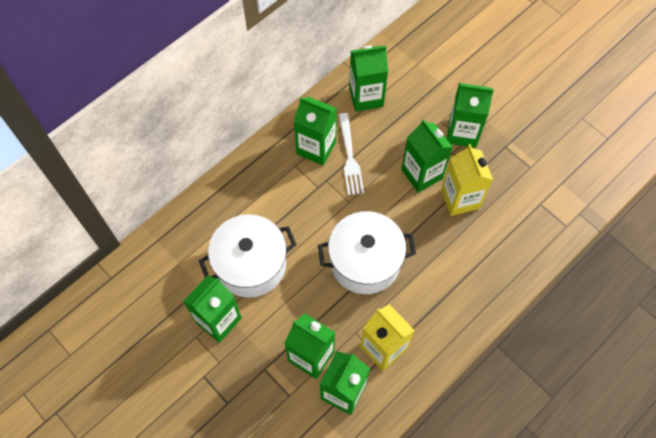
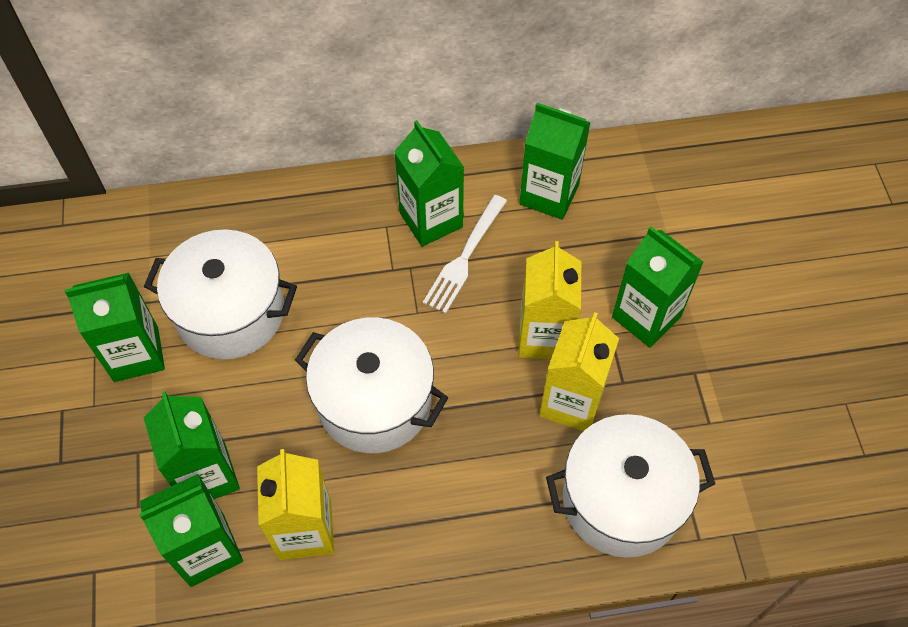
camera: 35 degrees right, 5 degrees down
(422, 174) = (544, 336): green carton -> yellow carton
(519, 231) = (621, 500): none -> white pot

